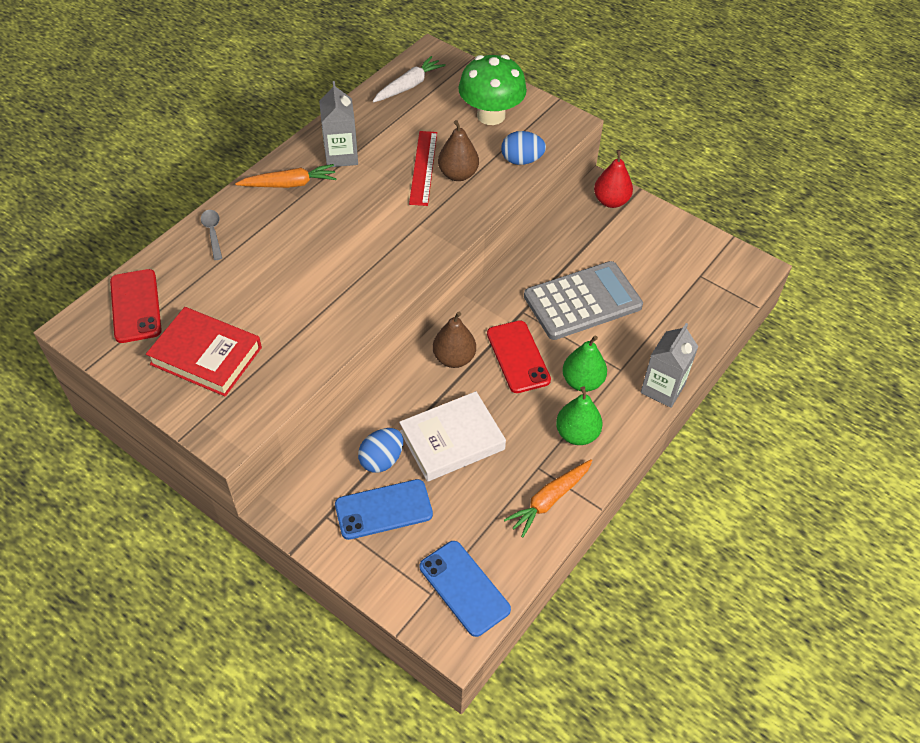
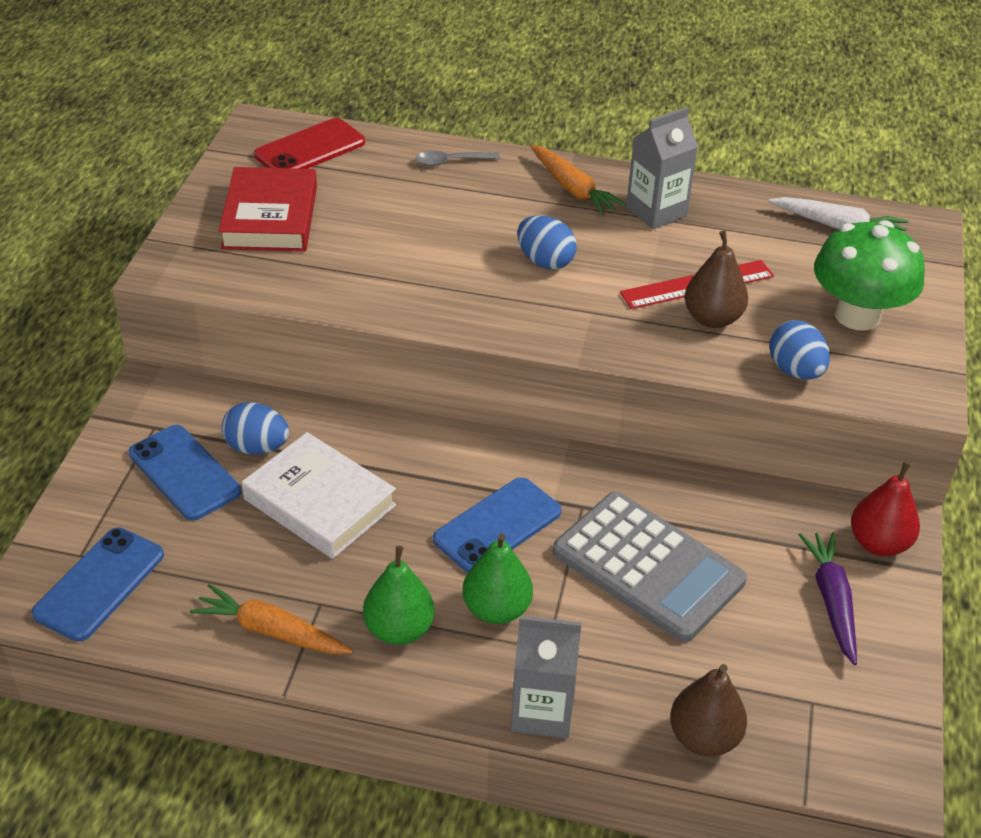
camera: 65 degrees right, 10 degrees down
(213, 233) = (451, 161): grey spoon -> grey spoon turned 150 degrees counterclockwise
(356, 227) = (545, 261): none -> blue egg
(454, 358) = (454, 462): brown pear -> brown pear (704, 737)
(518, 357) = (497, 526): red phone -> blue phone
(640, 237) = (831, 601): none -> purple carrot

